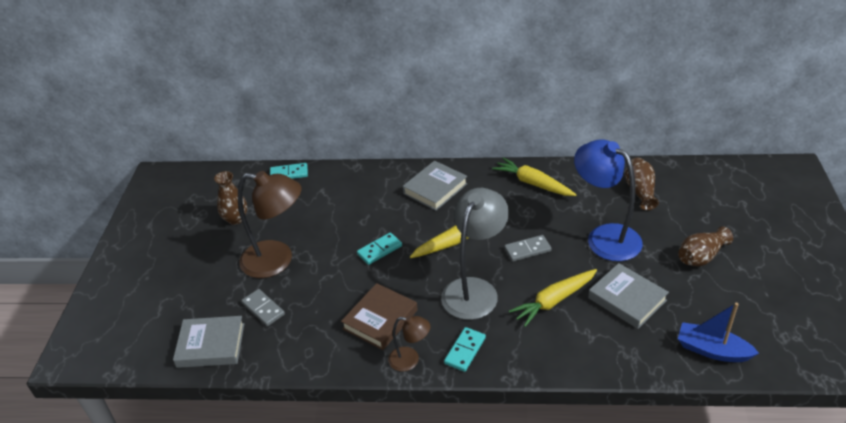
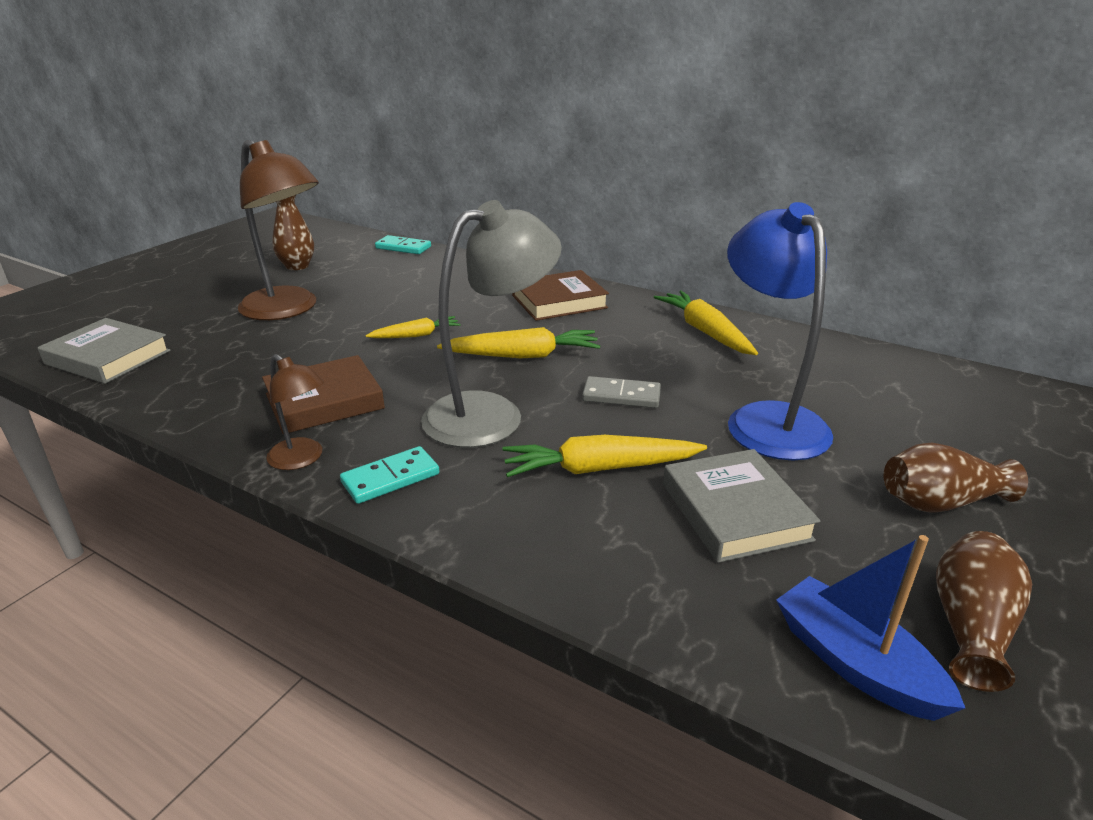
camera: 25 degrees right, 10 degrees down
(263, 309) = (209, 345): grey domino -> none
(379, 250) = (416, 335): turquoise domino -> yellow carrot
(435, 189) = (559, 301): grey book -> brown book
(640, 191) = (880, 385): brown vase -> brown vase (970, 626)

